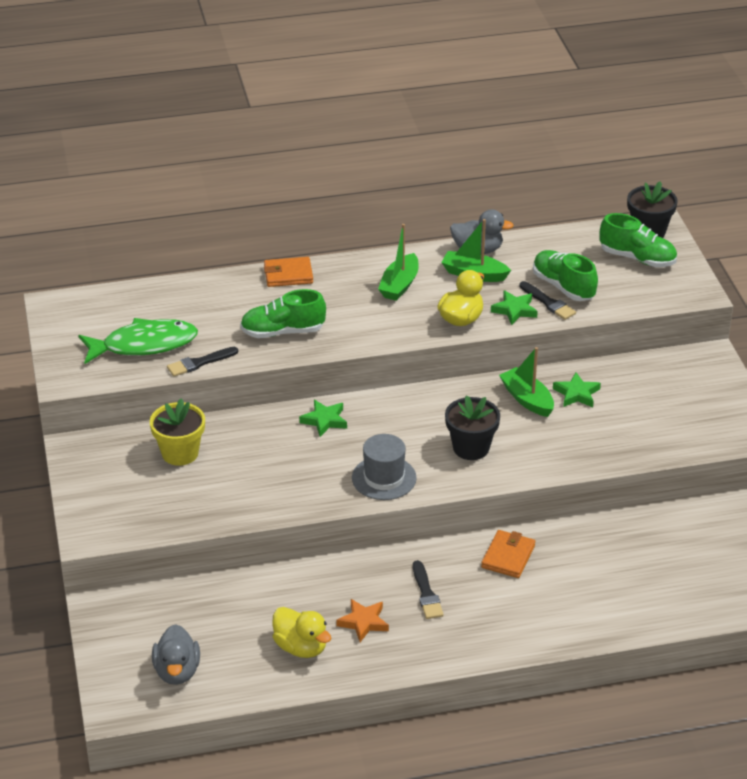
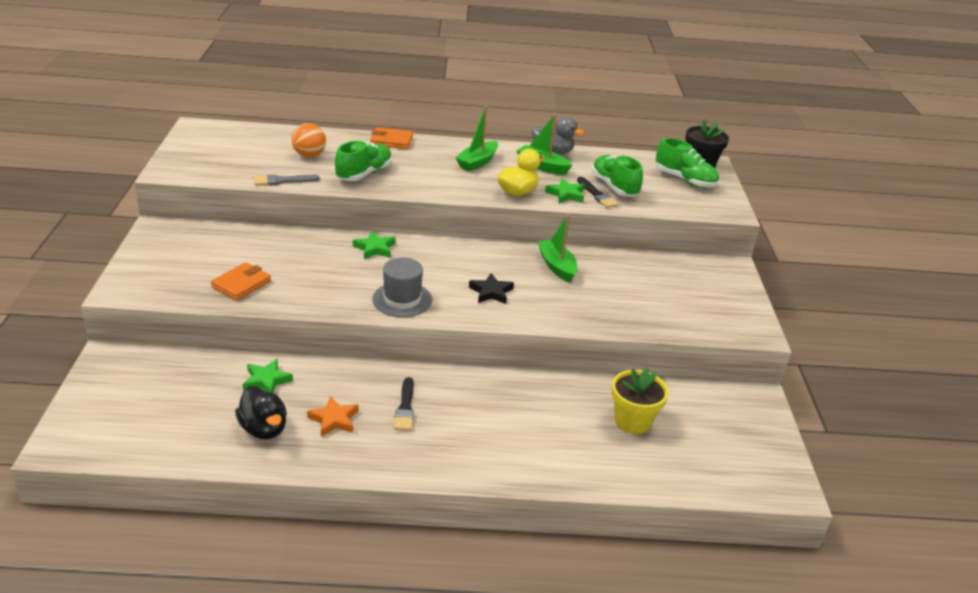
camera: 10 degrees right, 5 degrees down
(144, 345) = (247, 162): green fish -> none
(177, 671) = (137, 425): grey duck -> none
(180, 453) = (239, 248): yellow flower pot -> yellow flower pot (632, 421)
(199, 363) = (283, 181): black brush -> grey brush
(207, 319) = (309, 155): none -> orange ball
(282, 332) = (364, 174): green shoe -> green shoe turned 120 degrees clockwise
(301, 647) = (264, 429): yellow duck -> black duck
(471, 448) = (491, 292): black flower pot -> black star
(508, 556) = (495, 392): orange wallet -> orange wallet (241, 284)
(576, 394) = (602, 271): green star -> green star (266, 380)

